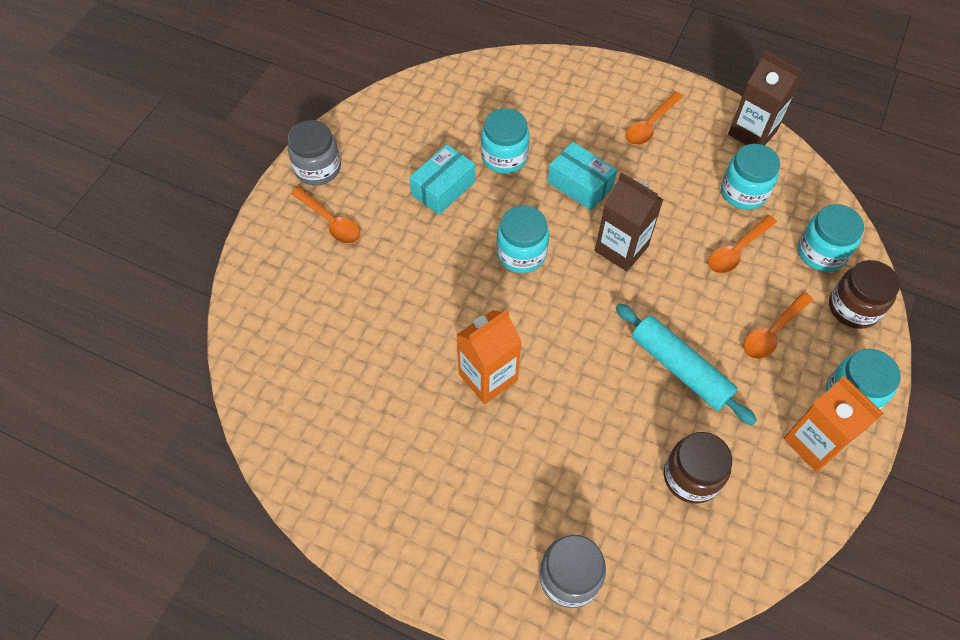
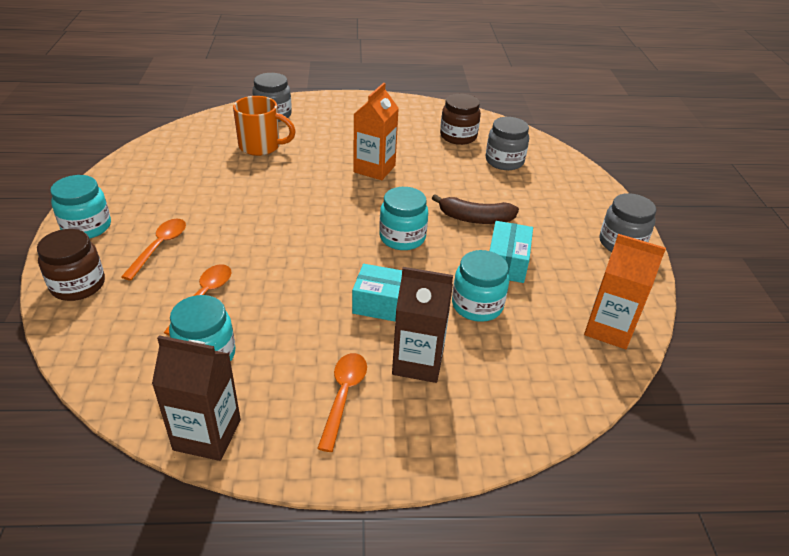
camera: 150 degrees right, 20 degrees down
(319, 330) = (504, 161): none -> grey jar
(330, 222) = (567, 214): orange spoon -> none
(430, 251) = (475, 219): none -> brown banana
(615, 488) = (261, 146): none -> orange mug
(621, 249) = (317, 266): brown carton -> brown carton (418, 362)
(680, 369) = (235, 206): turquoise rolling pin -> none
(691, 477) = (211, 161): brown jar -> brown jar (458, 136)
(814, 443) = (120, 195): orange carton -> orange carton (609, 329)
(821, 252) = (110, 322): turquoise jar -> none

